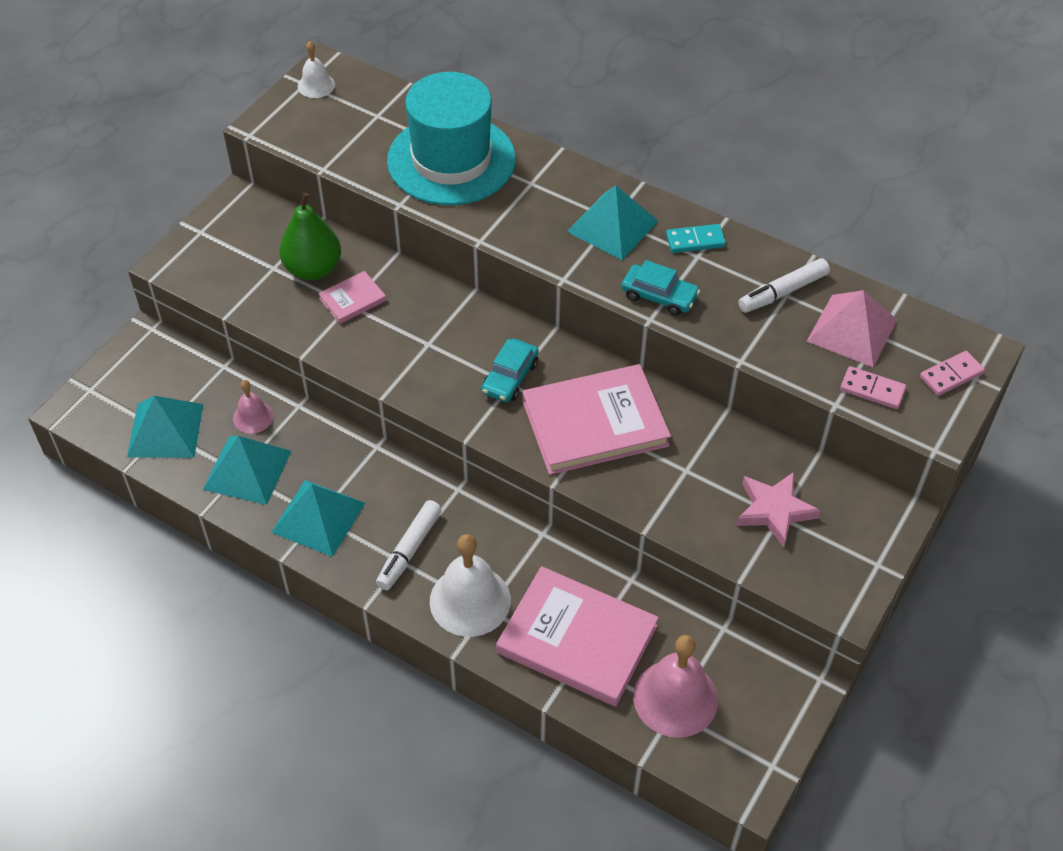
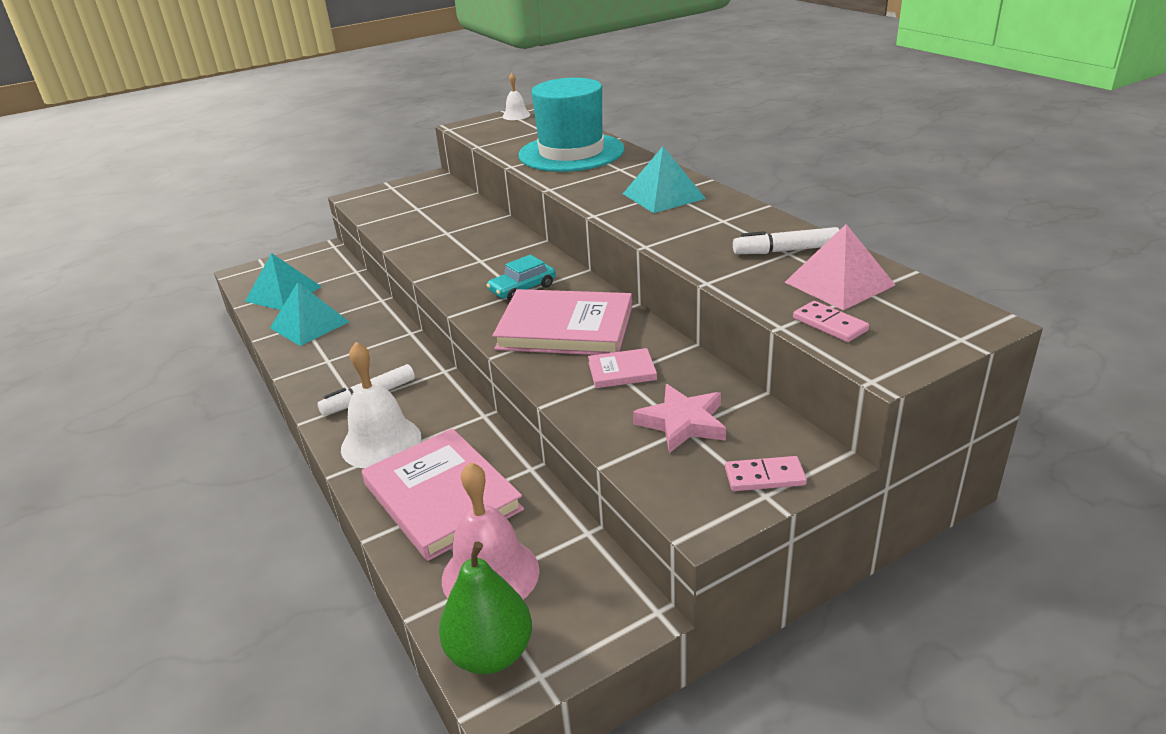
camera: 30 degrees right, 20 degrees down
(253, 417) = (345, 299): pink bell -> none
(313, 269) = (442, 213): green pear -> green pear (490, 653)
(318, 517) = (326, 361): turquoise pyramid -> none
(352, 299) = (451, 230): pink book -> pink book (622, 371)
(659, 296) = (666, 235): turquoise car -> none
(695, 240) = (728, 212): turquoise domino -> none
(951, 375) = (931, 331): pink domino -> pink domino (764, 477)

